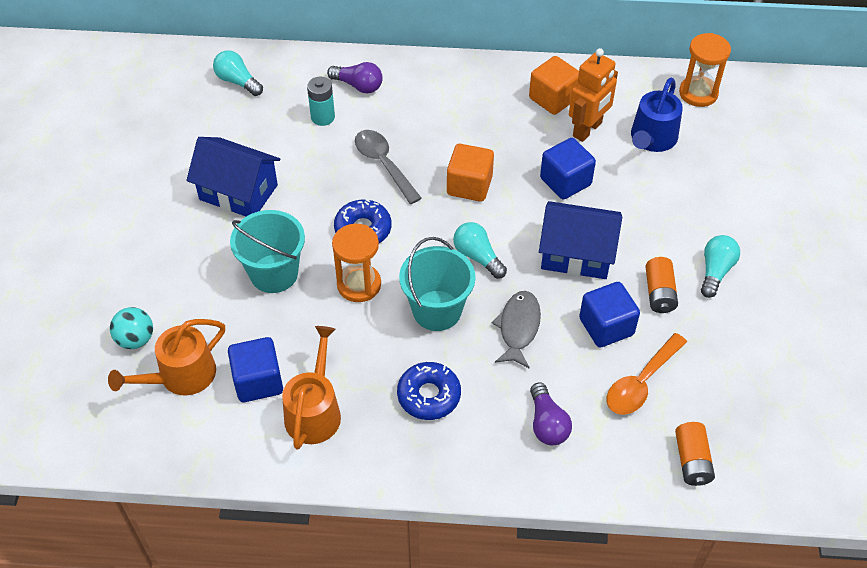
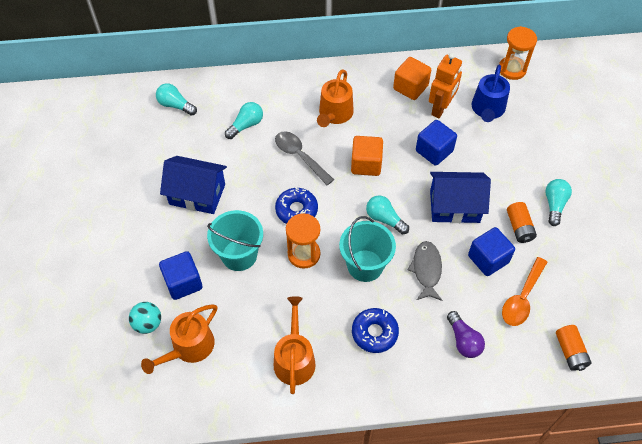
camera: 10 degrees left, 5 degrees up
(258, 381) = (247, 342): blue cube -> blue cube (183, 283)
(323, 117) = (246, 125): turquoise battery -> turquoise light bulb
(358, 86) = (266, 96): purple light bulb -> none
(443, 118) = (334, 114): none -> orange watering can

